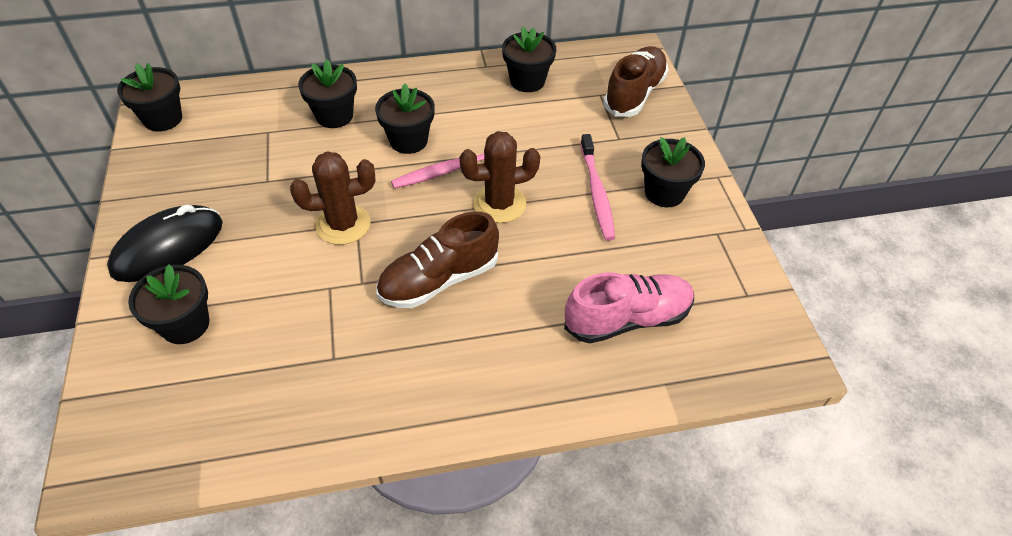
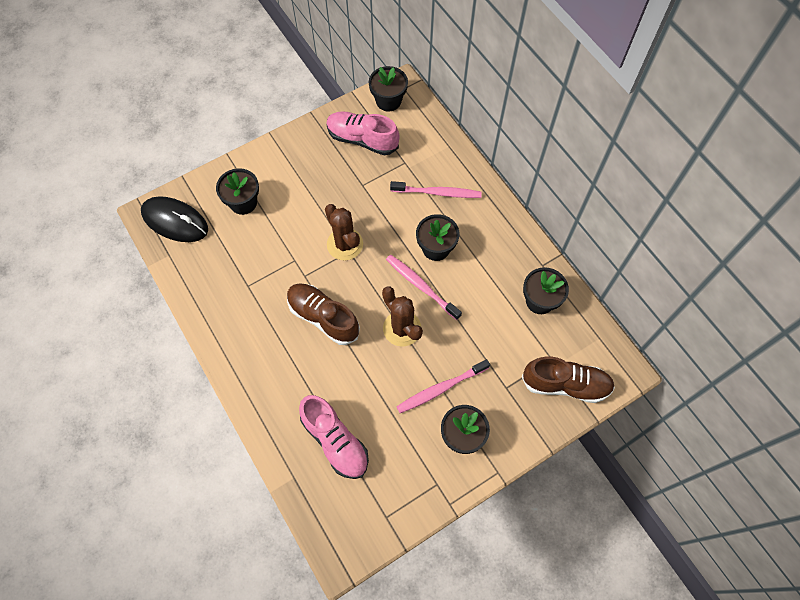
camera: 70 degrees right, 15 degrees up
(168, 247) = (290, 164): black mouse -> black mouse (175, 221)
(198, 160) = (362, 139): none -> pink shoe
(334, 116) = (438, 193): black flower pot -> pink toothbrush

